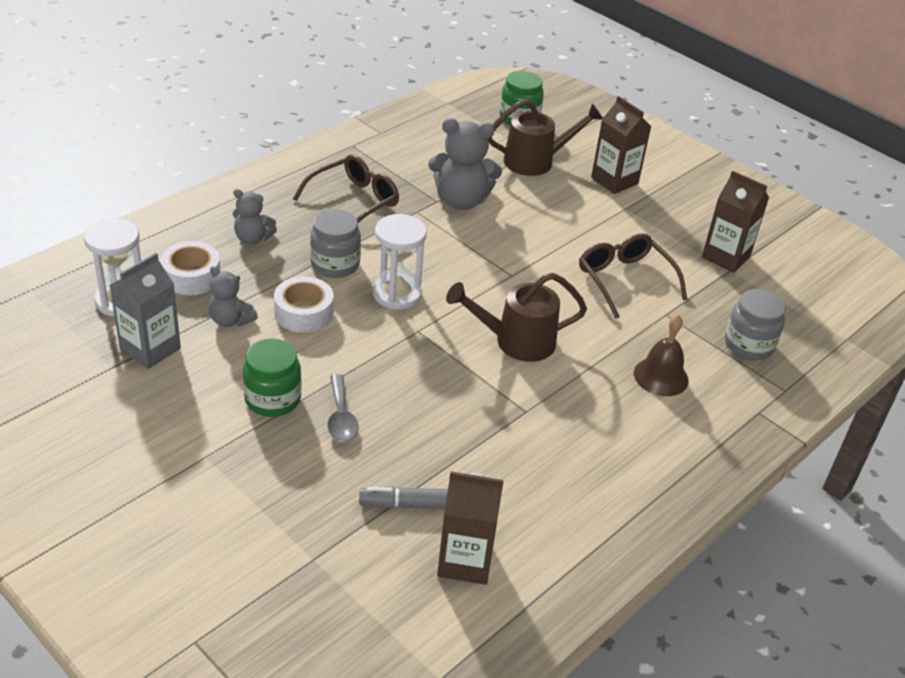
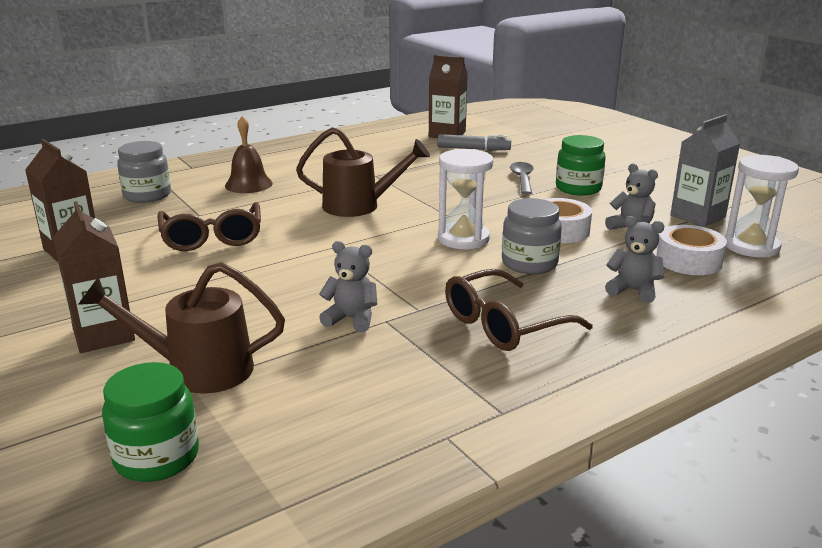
camera: 165 degrees left, 15 degrees down
(461, 201) = (351, 319): grey teddy bear -> grey teddy bear, size x0.58

